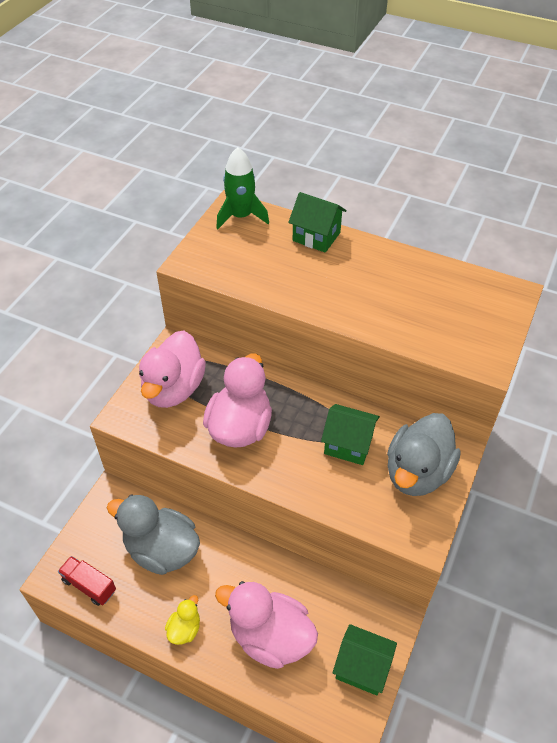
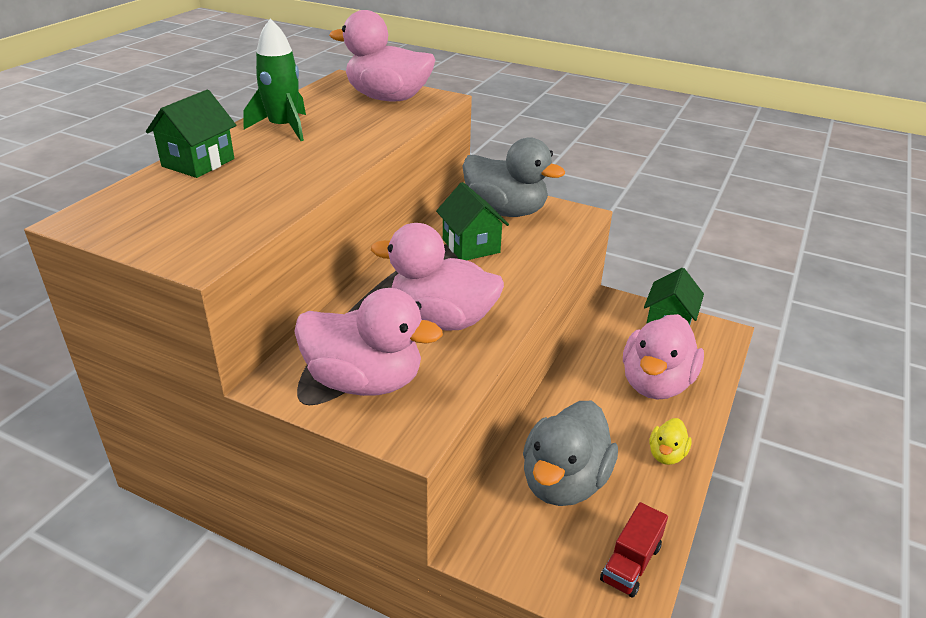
camera: 90 degrees left, 15 degrees down
(184, 629) = (666, 455): yellow duck -> yellow duck turned 90 degrees counterclockwise
(241, 216) = (112, 213): green rocket -> green rocket (283, 127)
(348, 444) = (471, 246): green house -> green house turned 45 degrees counterclockwise
(473, 326) = (388, 98): none -> pink duck

